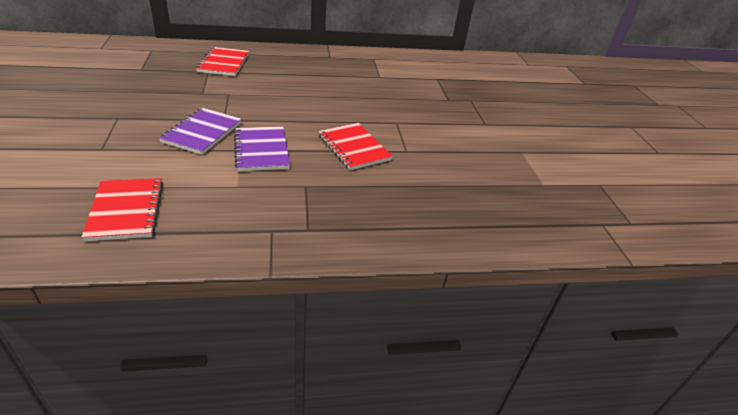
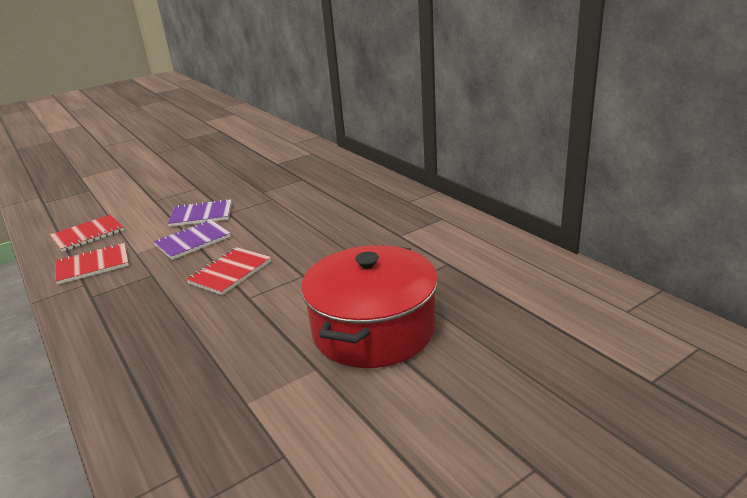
camera: 70 degrees right, 10 degrees down
(223, 63) = (325, 177): red notebook -> red notebook (93, 265)
(493, 122) = (373, 329): none -> red pot

